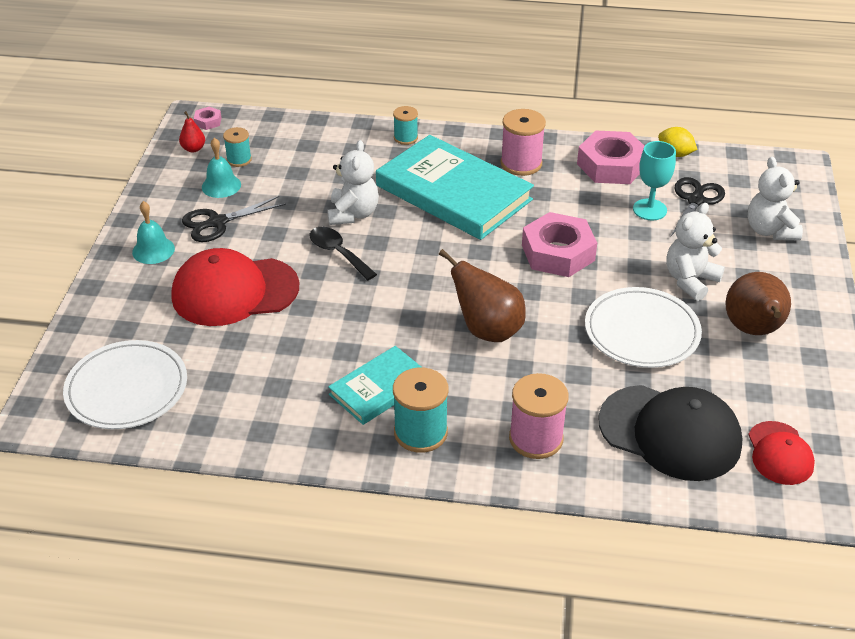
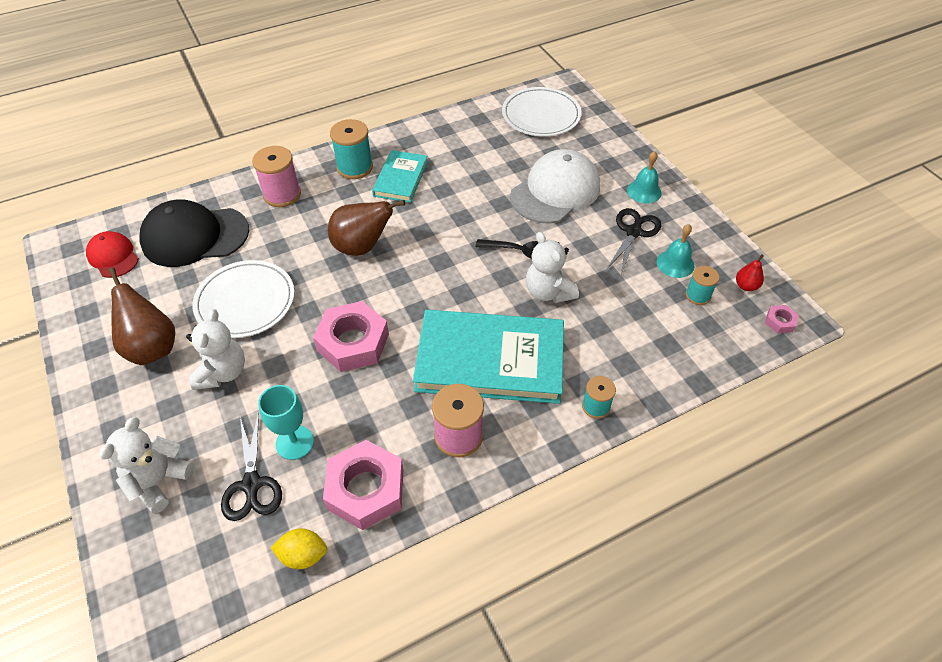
camera: 145 degrees right, 10 degrees up
(234, 291) = (555, 191): red cap -> white cap
(770, 230) = (159, 481): white teddy bear -> white teddy bear turned 105 degrees counterclockwise

